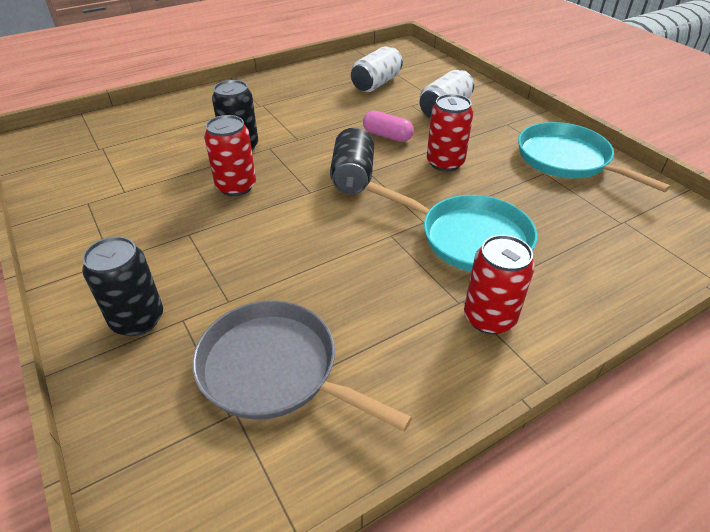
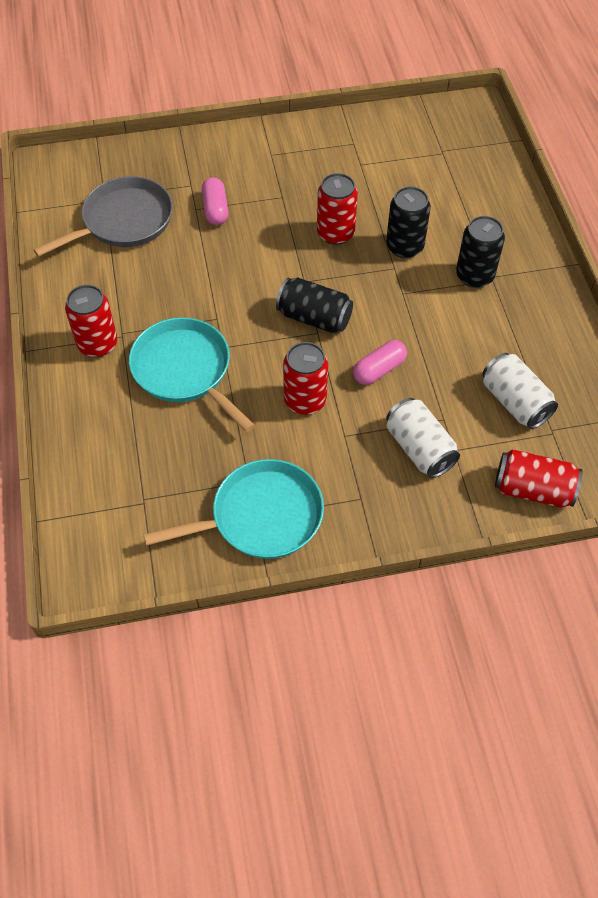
camera: 110 degrees right, 15 degrees up
(137, 320) = (202, 164): black can -> black can (474, 276)
(224, 282) = (215, 209): none -> pink capsule
(439, 71) = (533, 489): none -> red can
(469, 238) = (185, 370): turquoise pan -> turquoise pan turned 90 degrees clockwise

